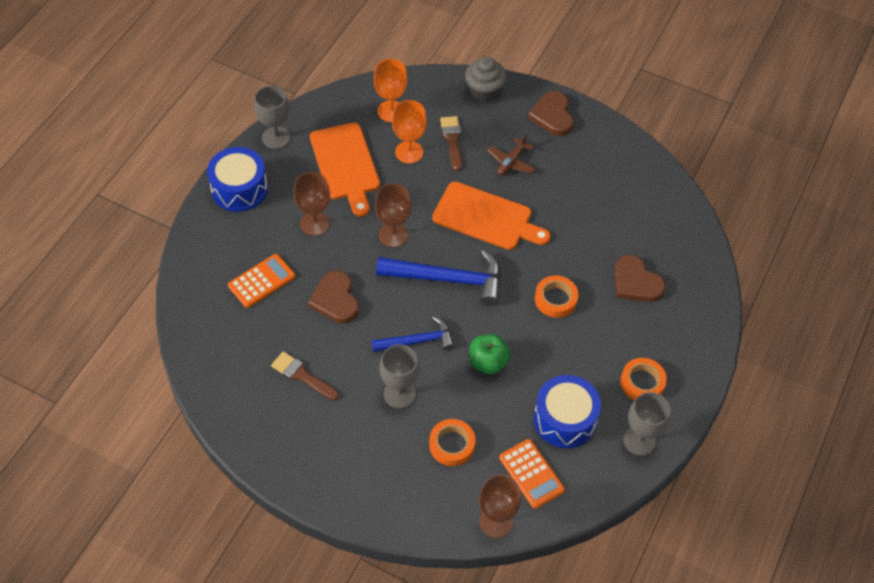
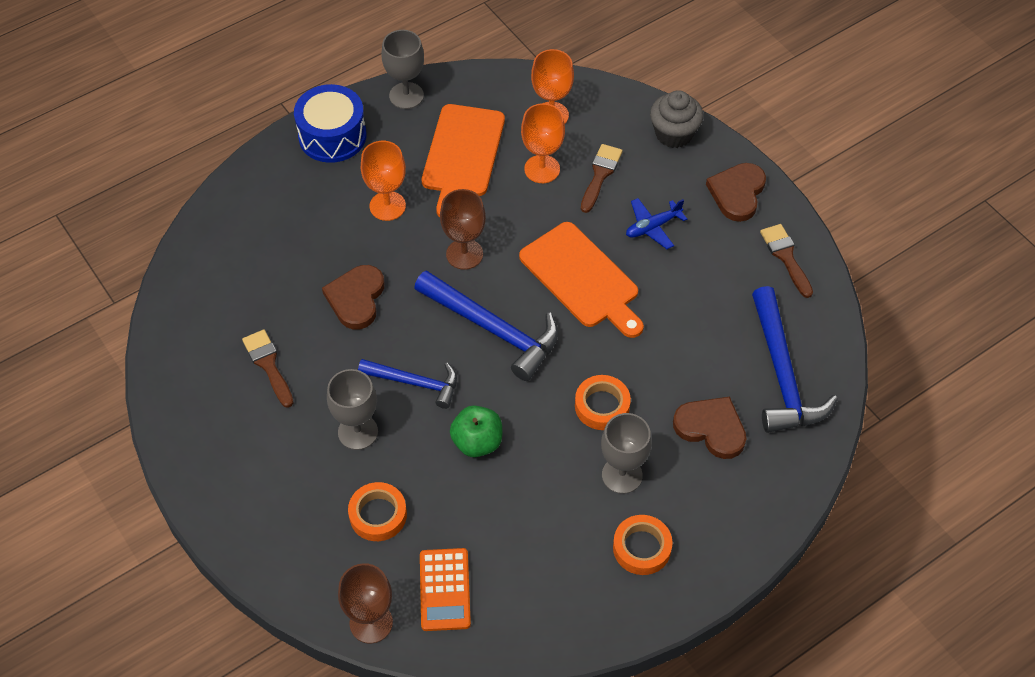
camera: 30 degrees right, 0 degrees up
(262, 281) = (292, 245): orange calculator -> none
(314, 223) = (387, 206): brown goblet -> orange goblet
(511, 162) = (652, 227): brown plane -> blue plane
(564, 419) = (523, 547): blue drum -> none
(611, 146) = (786, 257): none -> brown brush
(636, 282) = (711, 428): brown heart -> brown heart turned 135 degrees clockwise
(639, 440) = (594, 612): grey goblet -> grey goblet (622, 475)
(658, 226) = (782, 374): none -> blue hammer

